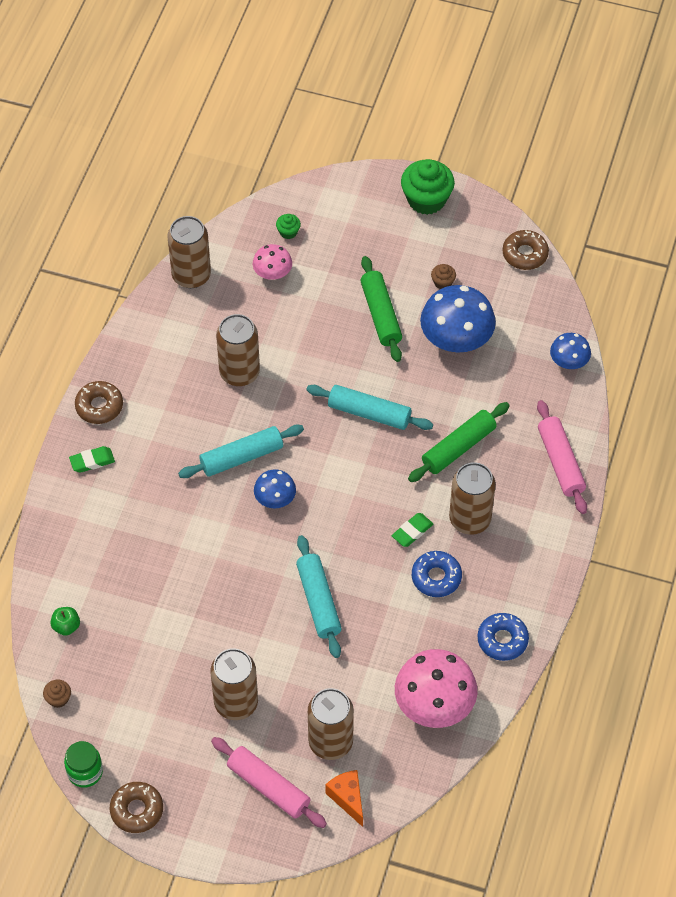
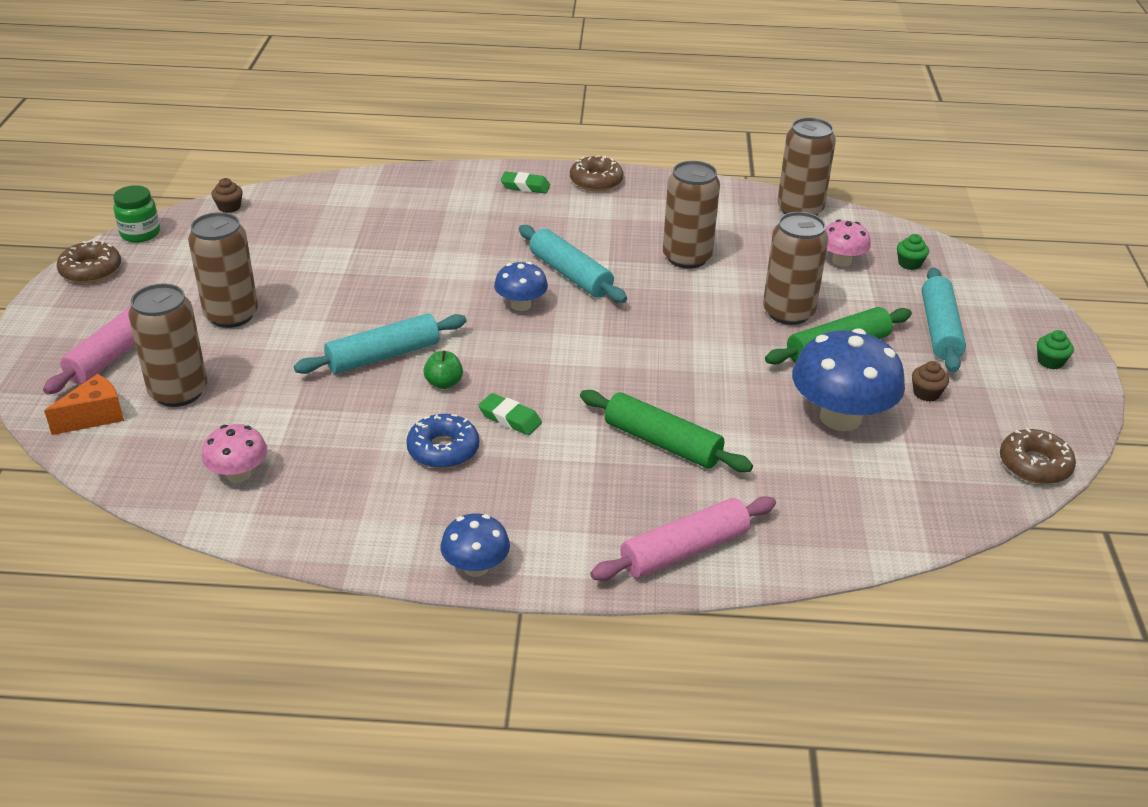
camera: 75 degrees right, 20 degrees down
(66, 626) = (317, 200): green apple -> green apple (444, 383)
(92, 461) = (525, 186): green eraser -> green eraser turned 45 degrees counterclockwise
(369, 413) = (679, 358): turquoise rolling pin -> turquoise rolling pin (939, 329)
(426, 199) = (1050, 362): green cupcake -> green cupcake, size x0.46
(434, 705) = (238, 474): pink mushroom -> pink mushroom, size x0.54
(470, 519) = (548, 469): brown can -> brown can (788, 312)
(502, 640) = (353, 527): blue donut -> none
(569, 362) = (872, 536): blue mushroom -> blue mushroom (476, 567)

